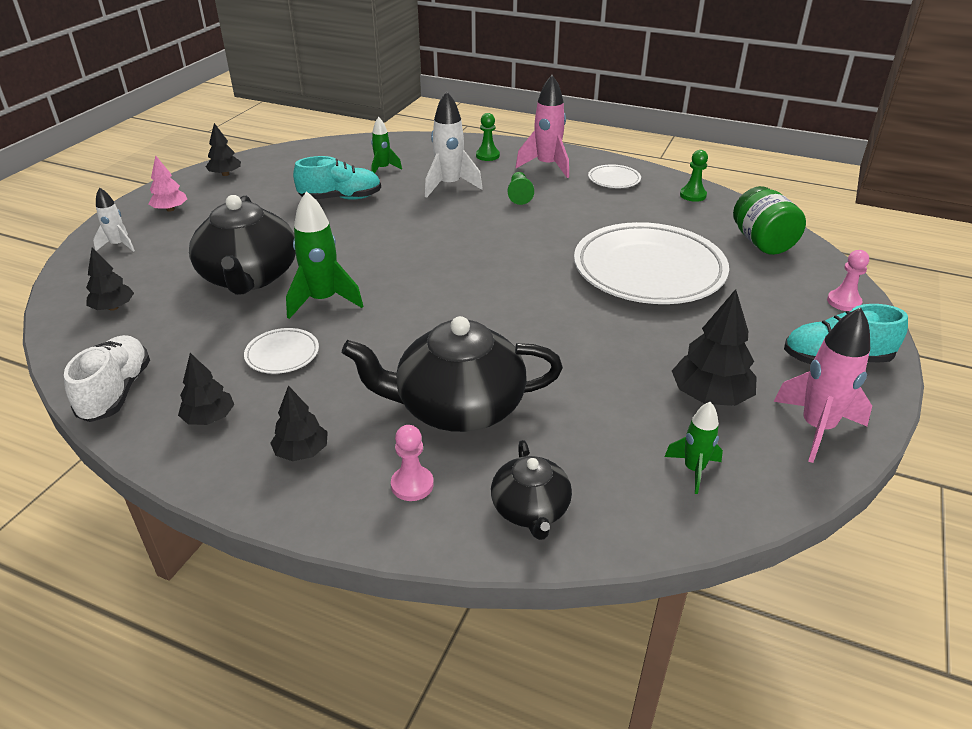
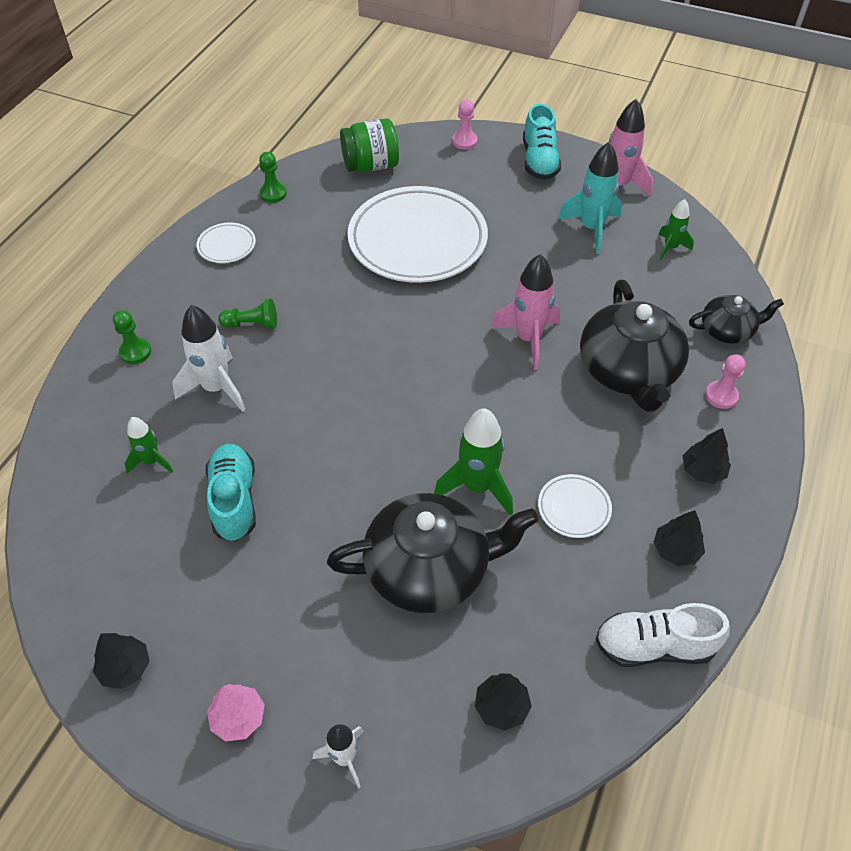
camera: 90 degrees left, 15 degrees up
(547, 166) = (179, 298): pink rocket -> pink rocket (528, 339)
(710, 396) = (591, 229): black tree -> turquoise rocket

